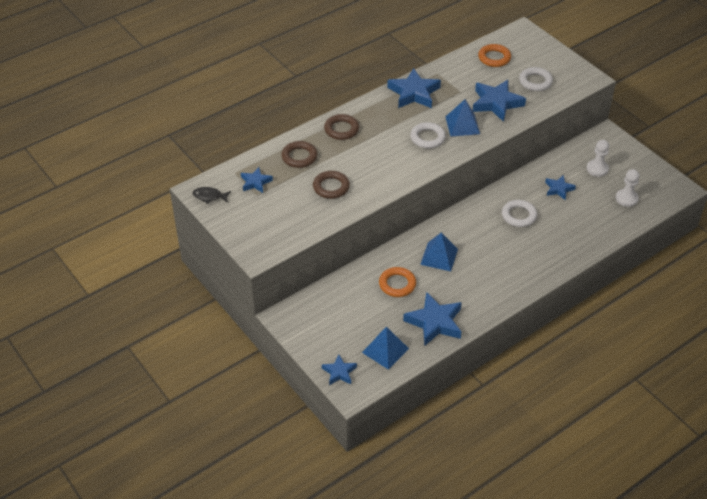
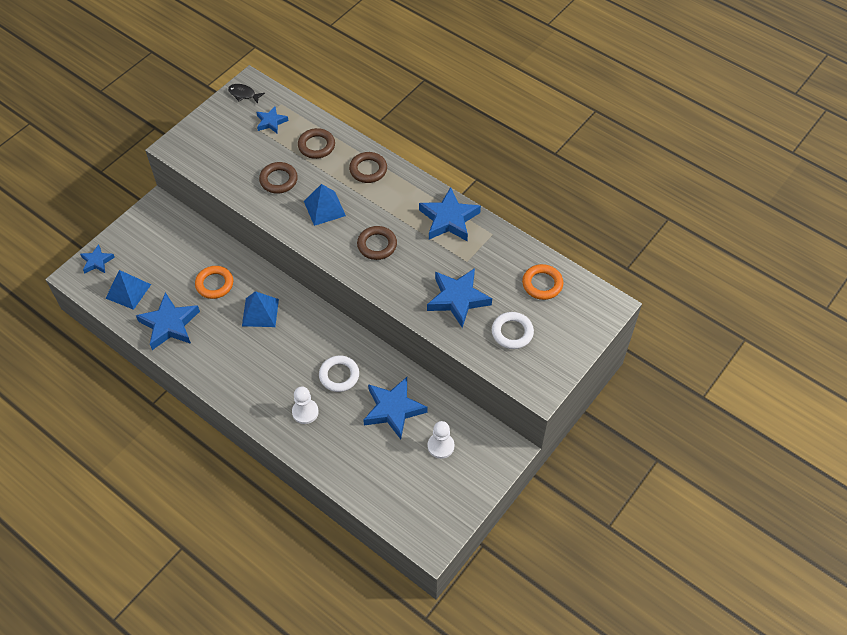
camera: 75 degrees right, 10 degrees up
(209, 196) = (244, 94): black fish -> black fish turned 60 degrees counterclockwise
(427, 138) = (377, 245): white ring -> brown ring
(462, 125) = (408, 273): blue pyramid -> blue pyramid (324, 208)
(559, 189) = (393, 409): blue star -> blue star, size x1.77
(626, 198) = (397, 483): white pawn -> white pawn (305, 412)

